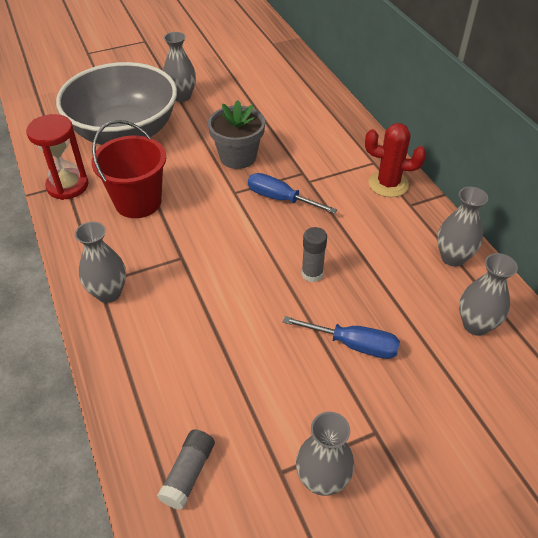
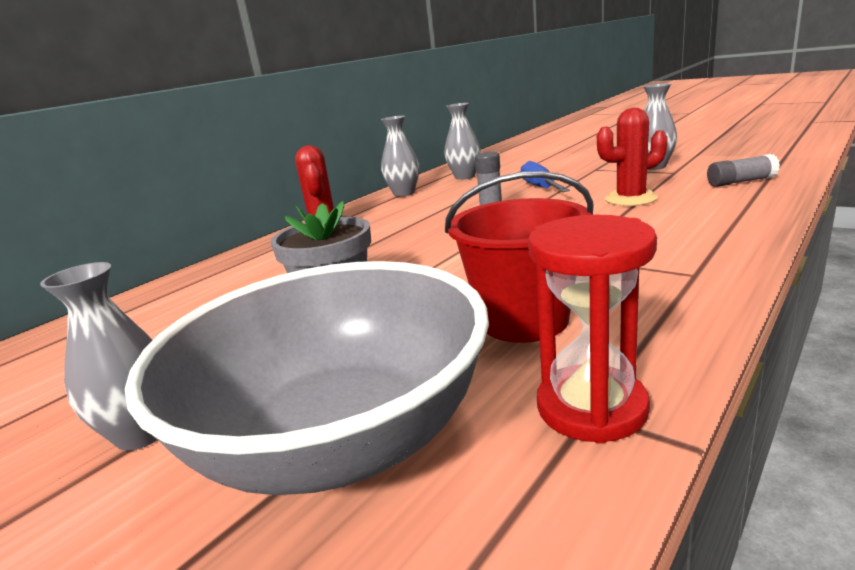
camera: 115 degrees left, 25 degrees down
(108, 293) = (693, 263): grey vase -> none
(242, 367) = (631, 199): none -> red cactus
(280, 199) = (400, 253): blue screwdriver -> none

